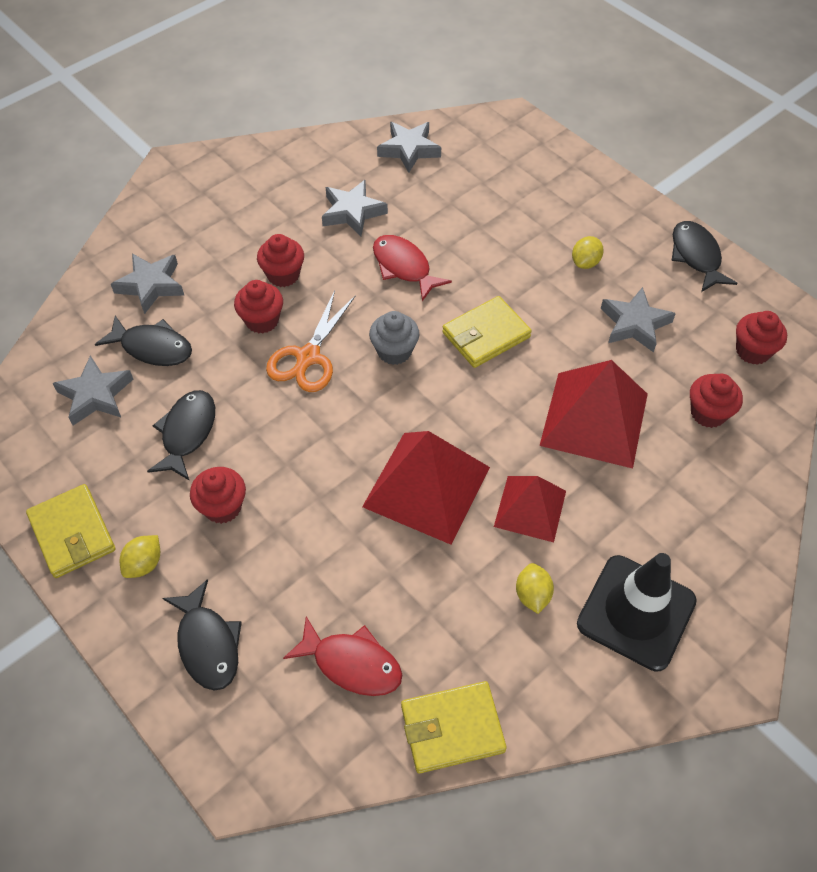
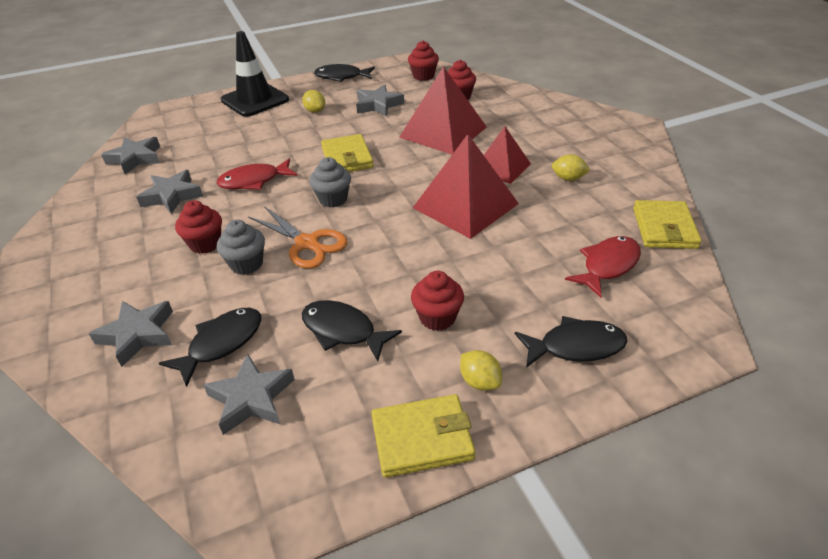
camera: 70 degrees left, 15 degrees down
(262, 320) = (246, 264): red cupcake -> grey cupcake
(636, 612) = (589, 145): black traffic cone -> black traffic cone (255, 100)

